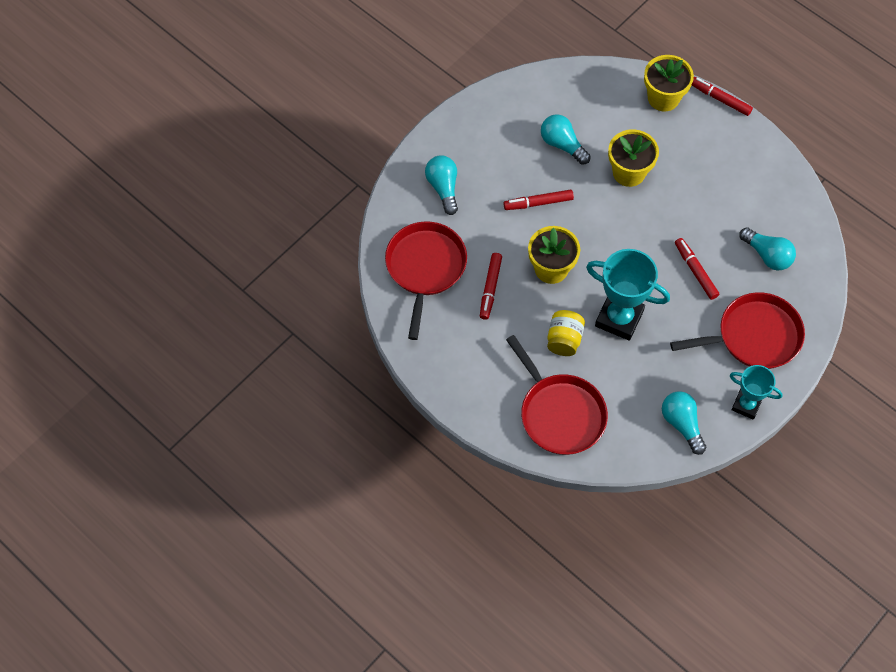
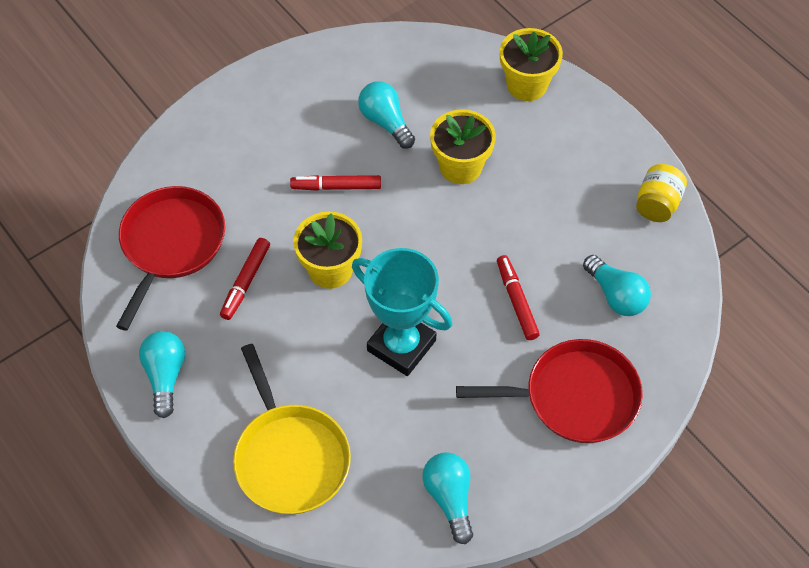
camera: 10 degrees right, 5 degrees down
(443, 188) = (223, 152): turquoise light bulb -> turquoise light bulb (165, 376)
(560, 414) = (290, 457): red pan -> yellow pan
(564, 340) = (322, 362): yellow jar -> yellow jar (657, 204)
(720, 99) = (598, 96): red marker -> none
(746, 405) = (543, 487): turquoise trophy -> none

